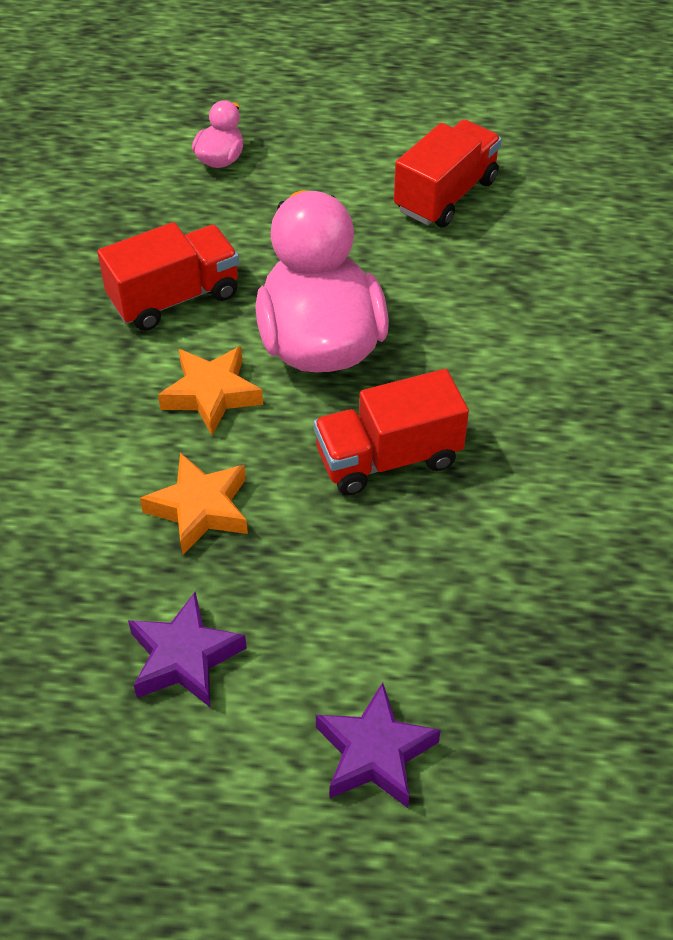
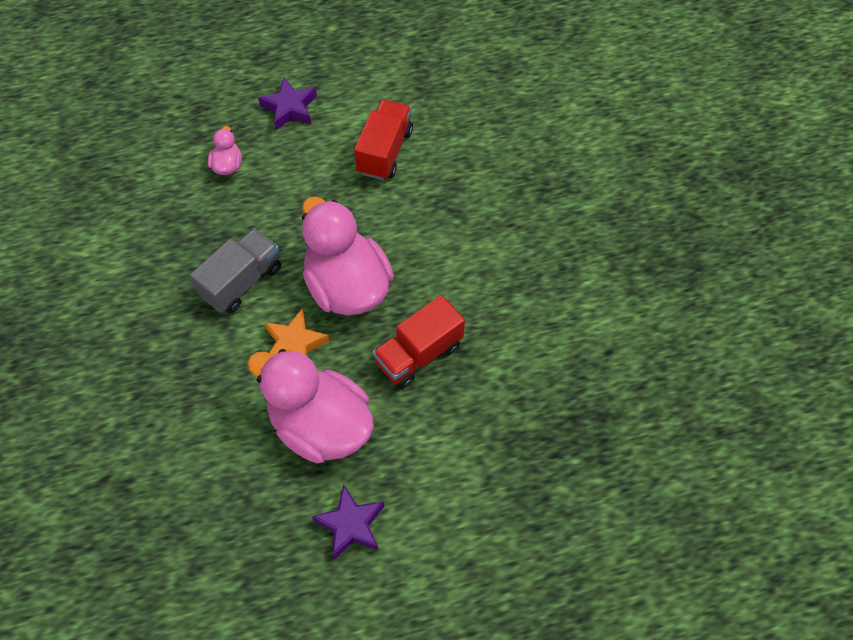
camera: 20 degrees left, 10 degrees up
(174, 297) = (241, 281): red truck -> grey truck
(200, 509) = (320, 425): orange star -> pink duck
(374, 753) = (480, 544): purple star -> purple star (289, 108)

